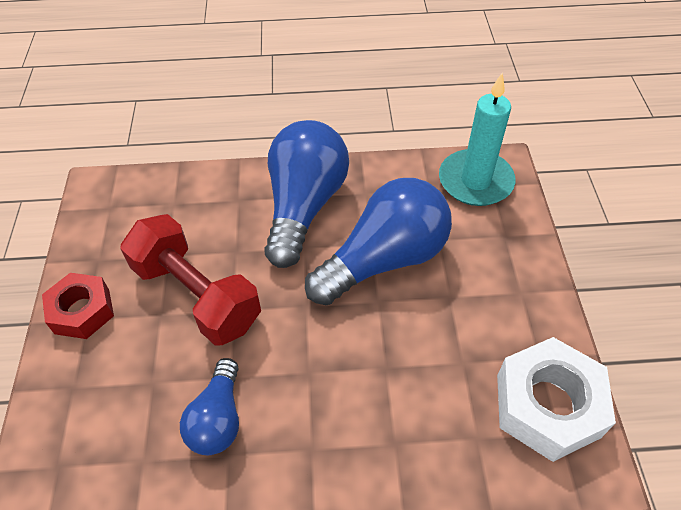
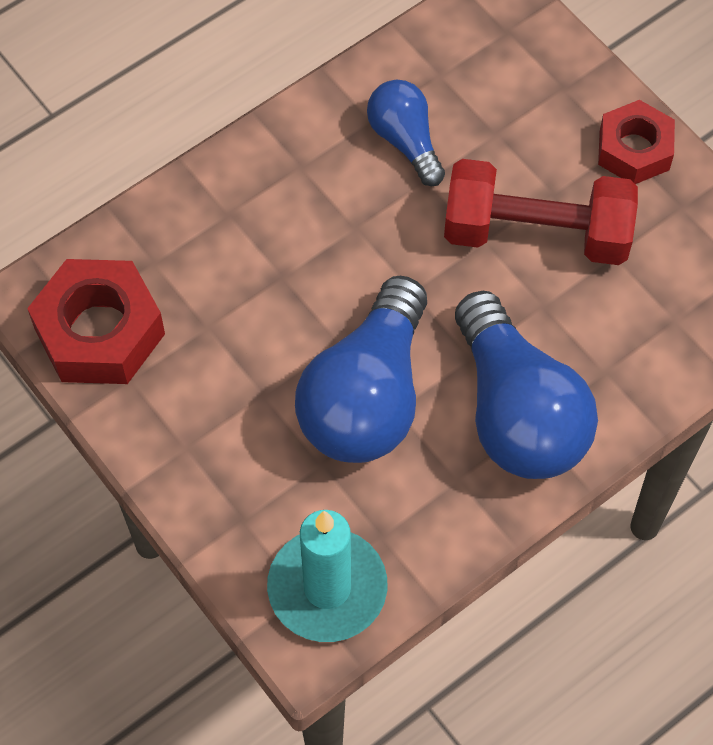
camera: 145 degrees right, 10 degrees up
(547, 405) = (100, 331): white nut -> red nut

